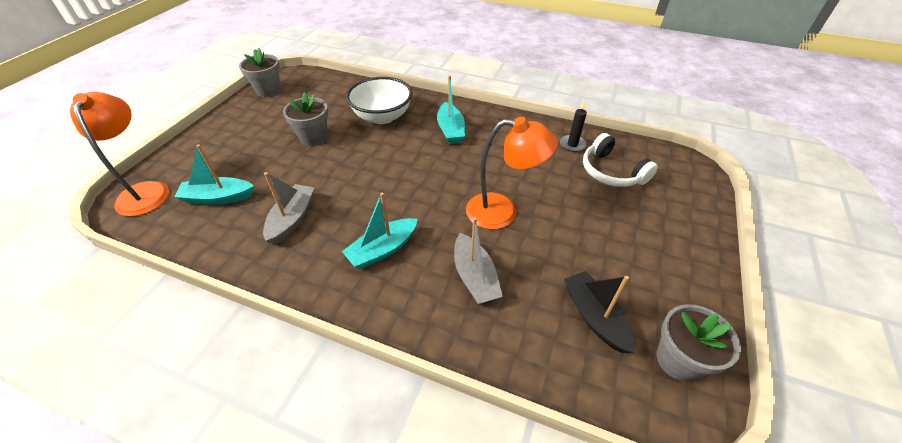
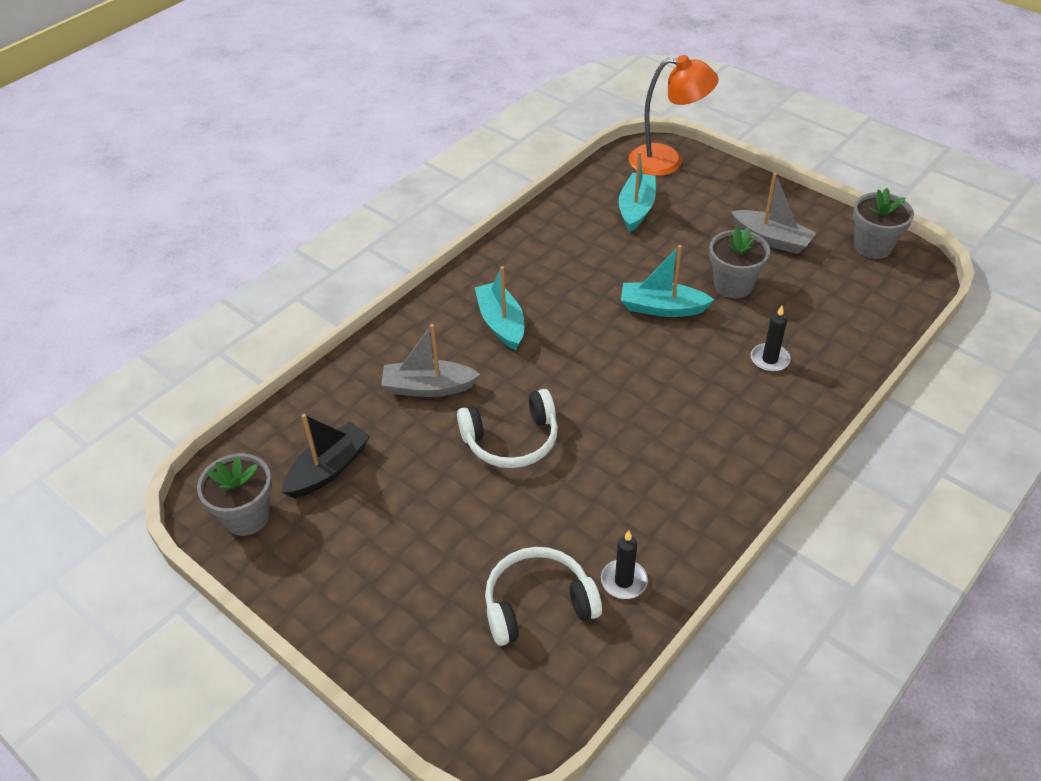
camera: 110 degrees right, 0 degrees up
(292, 219) = (578, 260): grey boat -> grey boat (771, 239)
(382, 116) = (769, 359): white bowl -> black candle
(450, 130) = (711, 432): turquoise boat -> turquoise boat (662, 308)
(502, 212) = (511, 440): orange lamp -> white headphones
(594, 317) = (328, 469): black boat -> black boat turned 45 degrees counterclockwise

